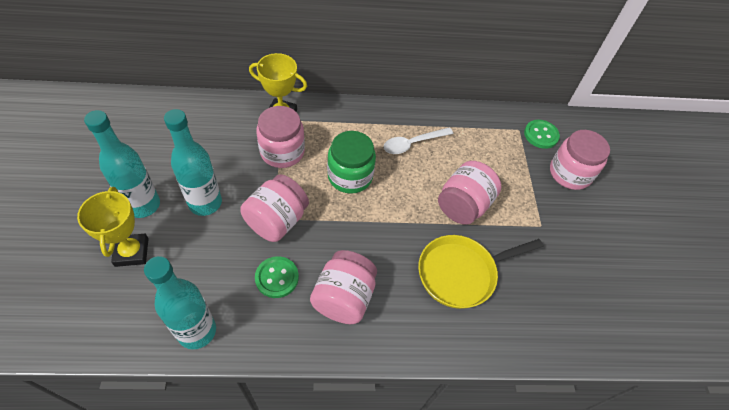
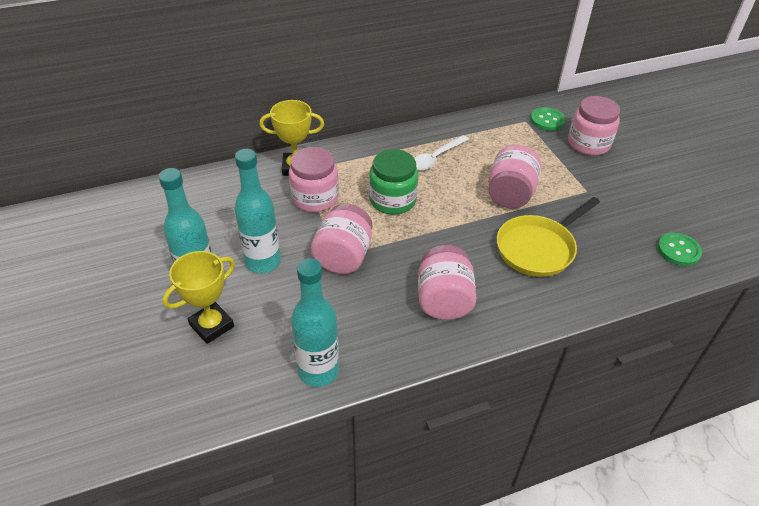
camera: 15 degrees left, 10 degrees down
(131, 252) = (211, 325): yellow trophy -> yellow trophy turned 75 degrees clockwise
(277, 278) = (371, 303): green button -> green button (678, 250)

